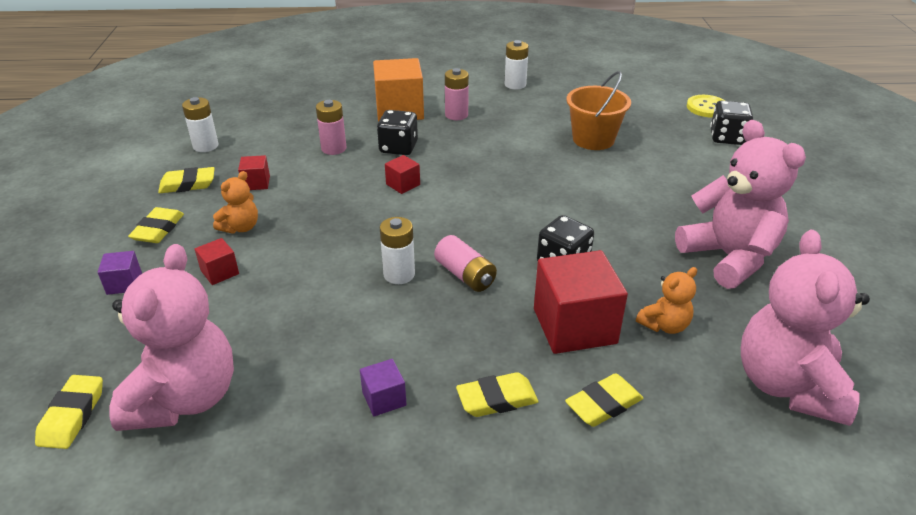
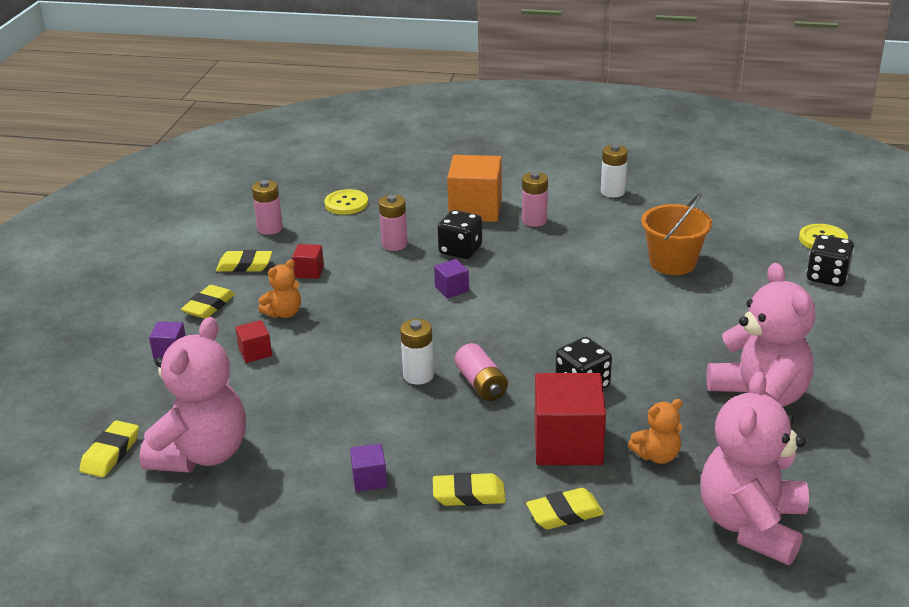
camera: 15 degrees right, 5 degrees down
(205, 146) = (270, 228): white battery -> pink battery
(276, 116) = (346, 203): none -> yellow button
(403, 184) = (452, 289): red cube -> purple cube

